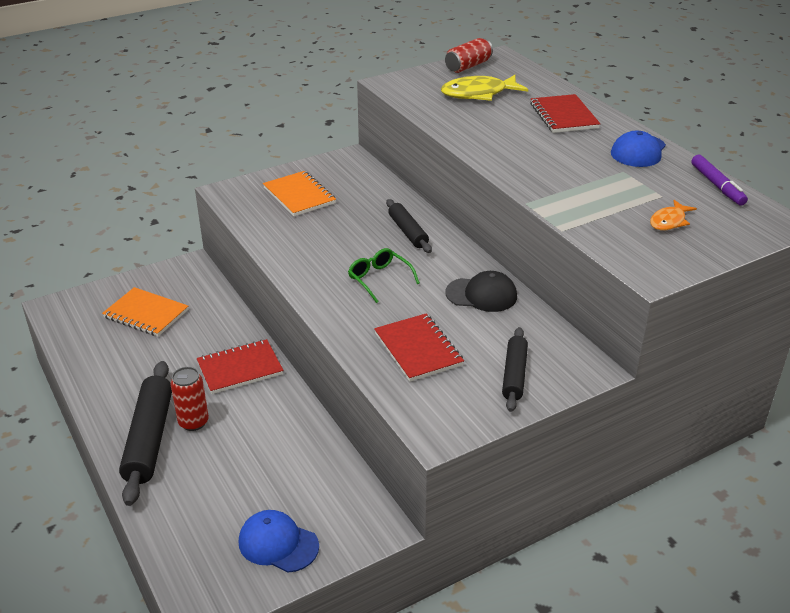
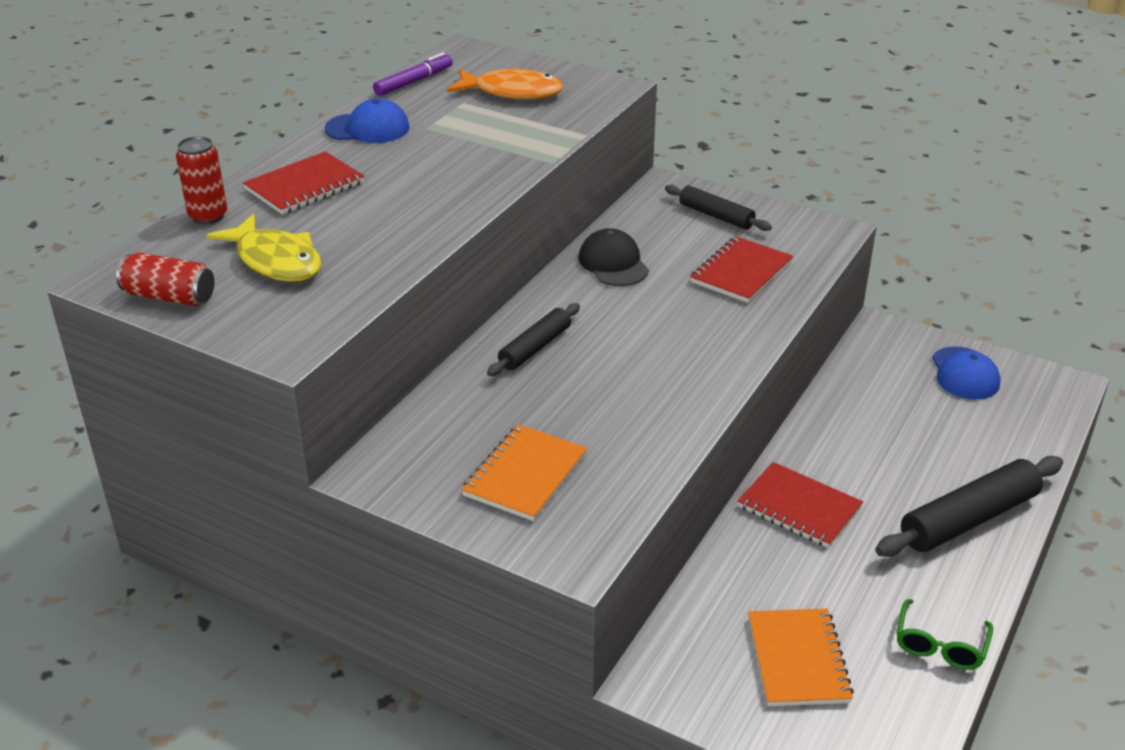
camera: 120 degrees left, 0 degrees up
(193, 422) = (911, 499): red can -> red can (208, 216)
(379, 279) = (653, 334): green glasses -> green glasses (940, 645)
(514, 375) = (716, 216): black rolling pin -> black rolling pin turned 60 degrees clockwise
(669, 221) = (512, 92): orange fish -> orange fish, size x1.73

